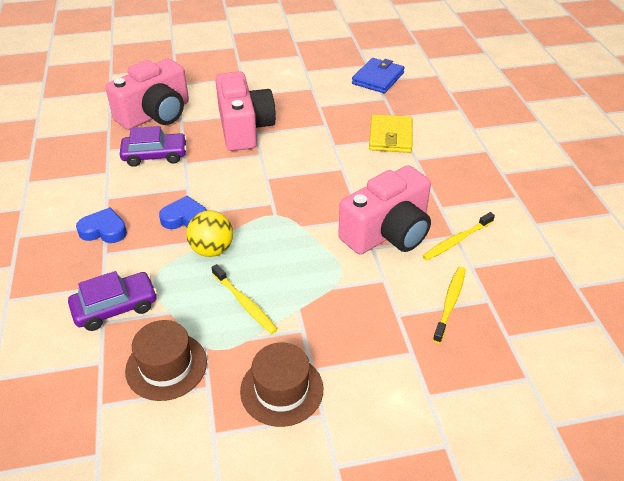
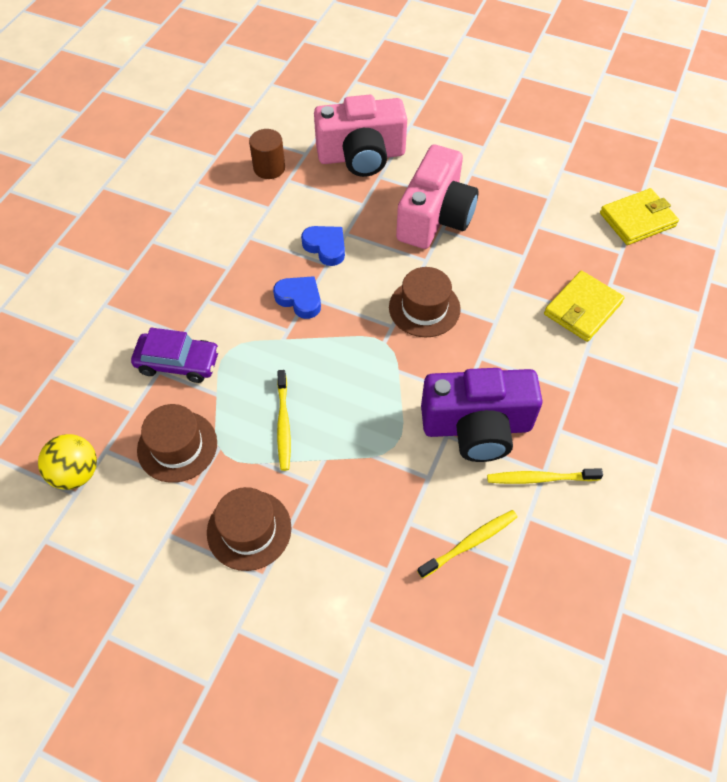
camera: 35 degrees right, 15 degrees up
(85, 148) = (269, 168): none -> brown cylinder
(104, 230) = (223, 274): blue heart -> blue heart (325, 247)
(155, 155) = (325, 209): purple car -> none
(212, 250) = (298, 349): yellow ball -> yellow ball (76, 473)
(285, 182) = (424, 308): none -> brown hat
(378, 78) = (637, 219): blue wallet -> yellow wallet
(388, 233) = (477, 427): pink camera -> purple camera

